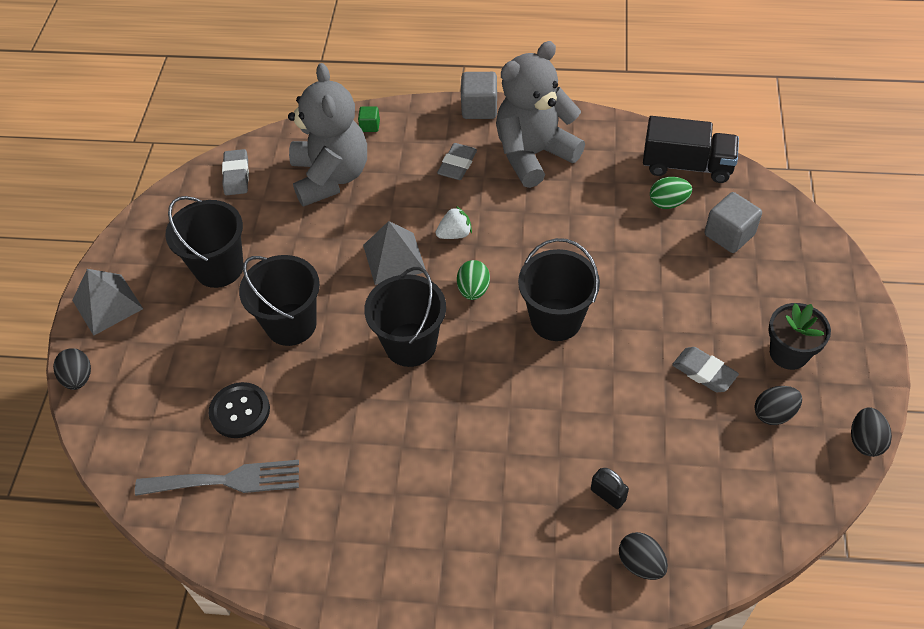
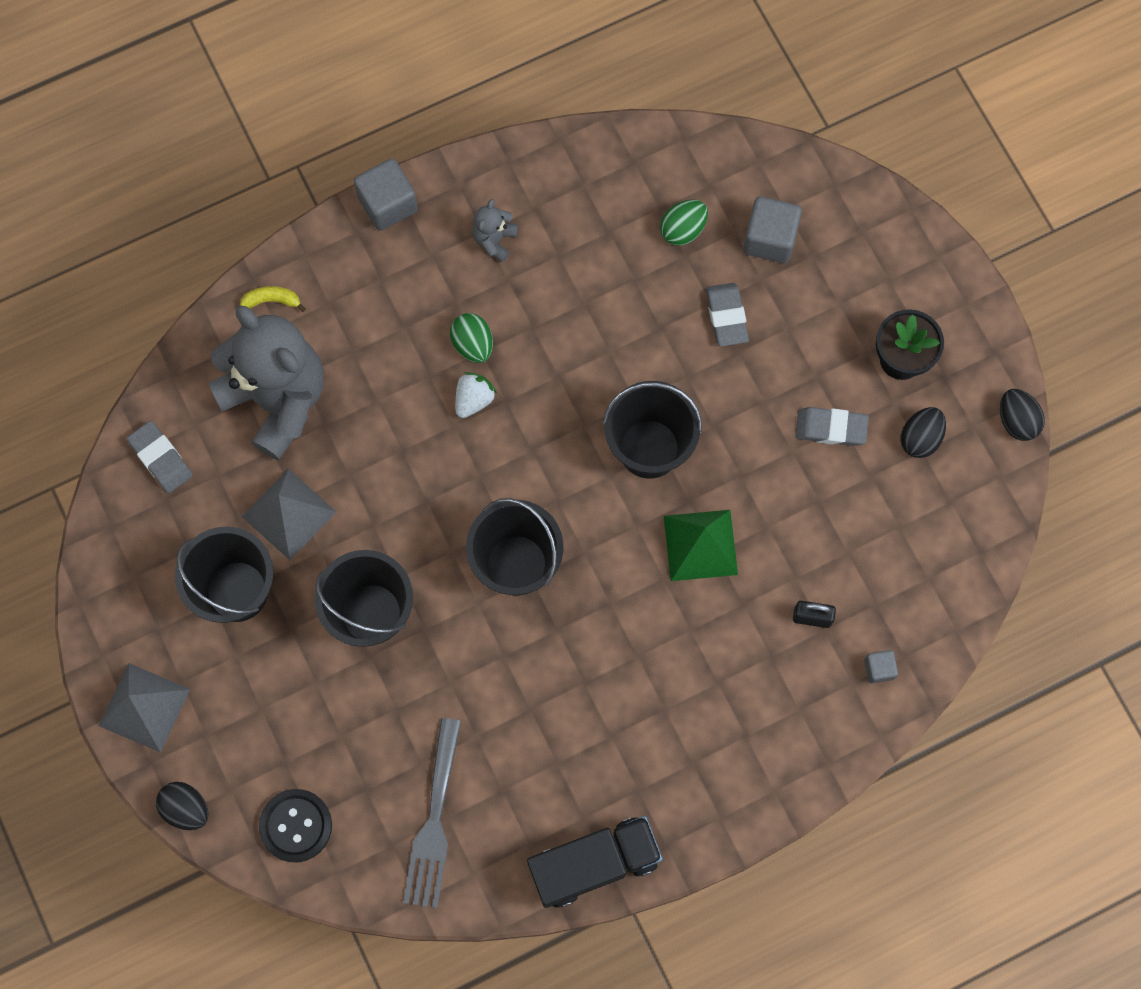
camera: 35 degrees left, 20 degrees up
(226, 480) = (434, 821): grey fork -> grey fork turned 135 degrees clockwise
(240, 411) = (391, 742): black button -> black button (296, 826)
(370, 126) = (272, 300): green cube -> yellow banana
(394, 258) = (427, 468): grey pyramid -> grey pyramid (289, 514)
(457, 165) = (415, 302): grey eraser -> grey eraser (726, 316)
(473, 290) = (540, 460): green egg -> green egg (473, 344)
(534, 154) = (494, 240): grey teddy bear -> grey teddy bear, size x0.41
(552, 399) = (700, 545): none -> green pyramid
(641, 563) = (879, 669): black egg -> grey cube
(687, 165) = (675, 165): black truck -> black truck (594, 864)

